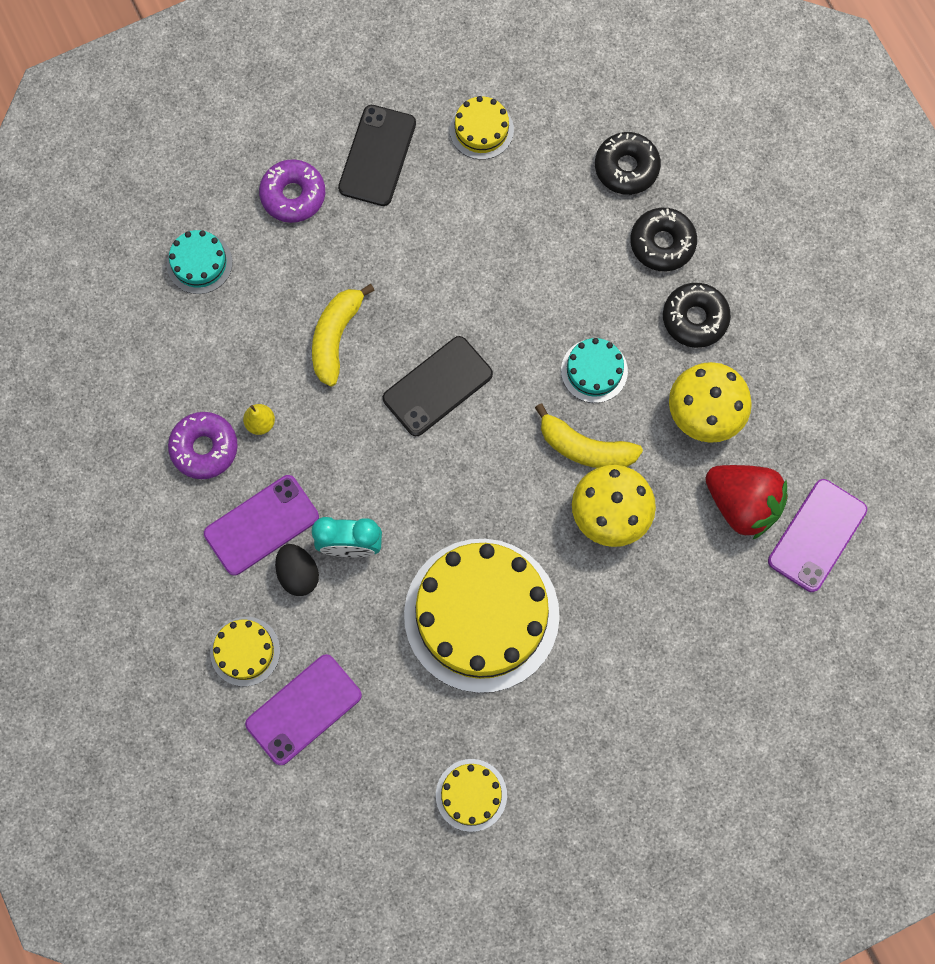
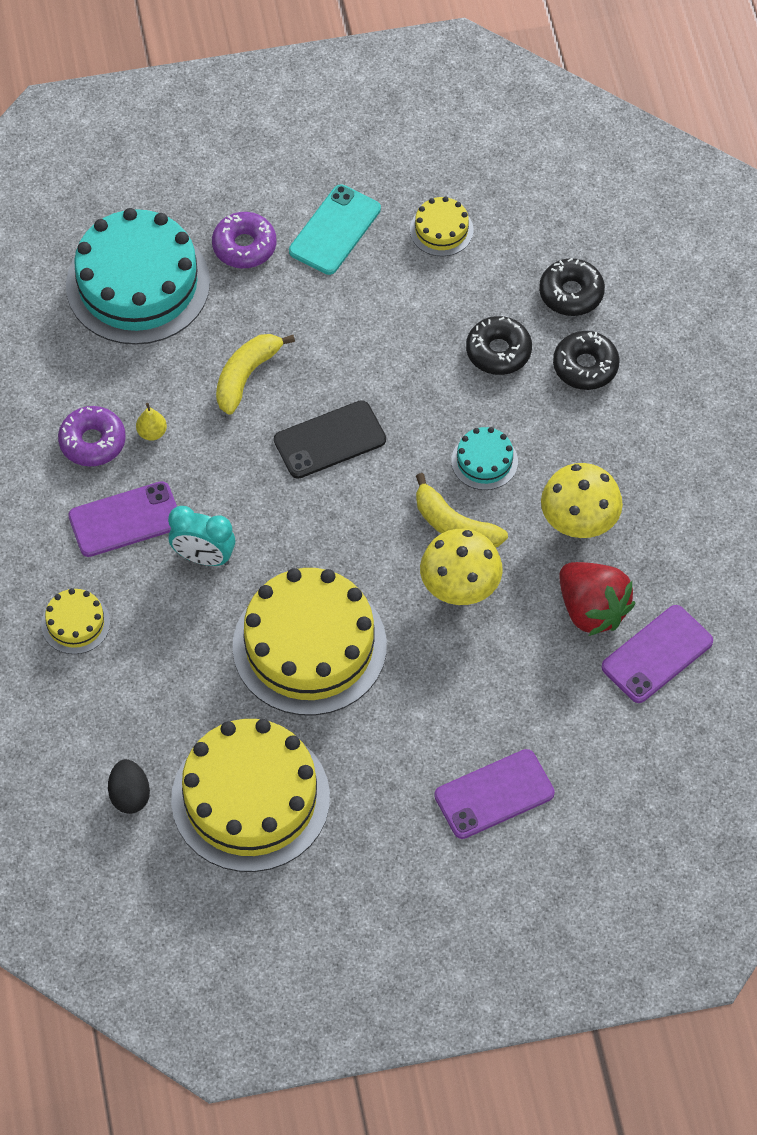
camera: 15 degrees right, 15 degrees down
(199, 263) = (138, 284): turquoise cake -> turquoise cake, size x2.23
(298, 574) = (146, 569): black egg -> black egg (130, 795)
(304, 709) = (115, 686): purple phone -> purple phone (494, 794)
(377, 155) = (334, 230): black phone -> turquoise phone
(471, 795) = (250, 798): yellow cake -> yellow cake, size x2.23
(695, 318) = (596, 438): black donut -> black donut (498, 351)

